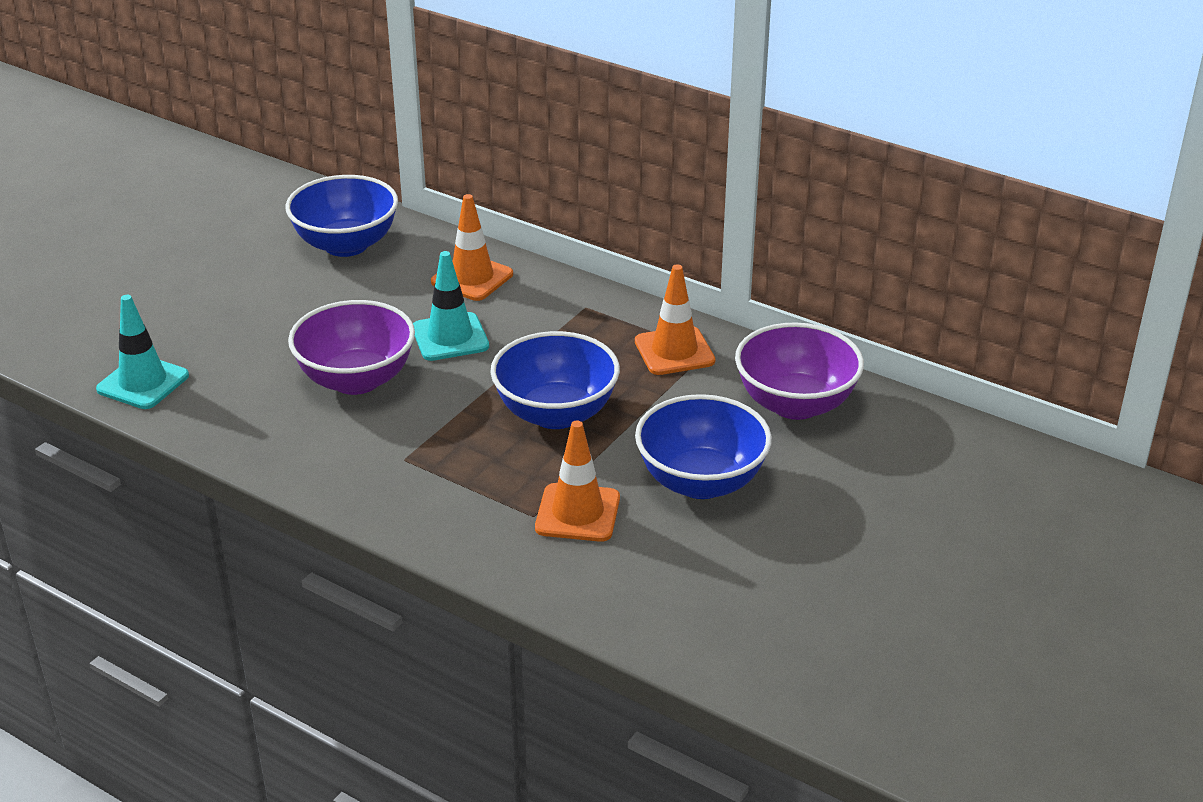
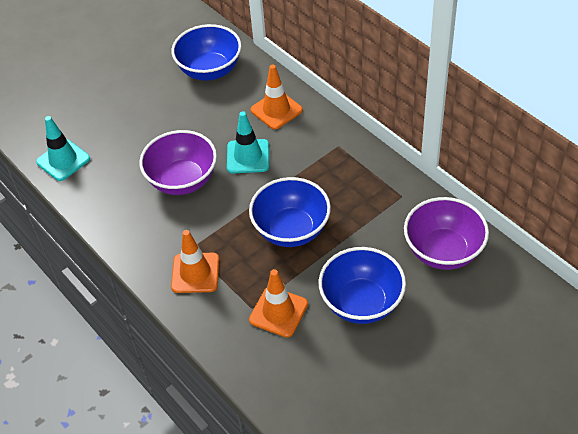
camera: 20 degrees right, 15 degrees up
(674, 351) = (381, 193): orange traffic cone -> orange traffic cone (195, 273)

